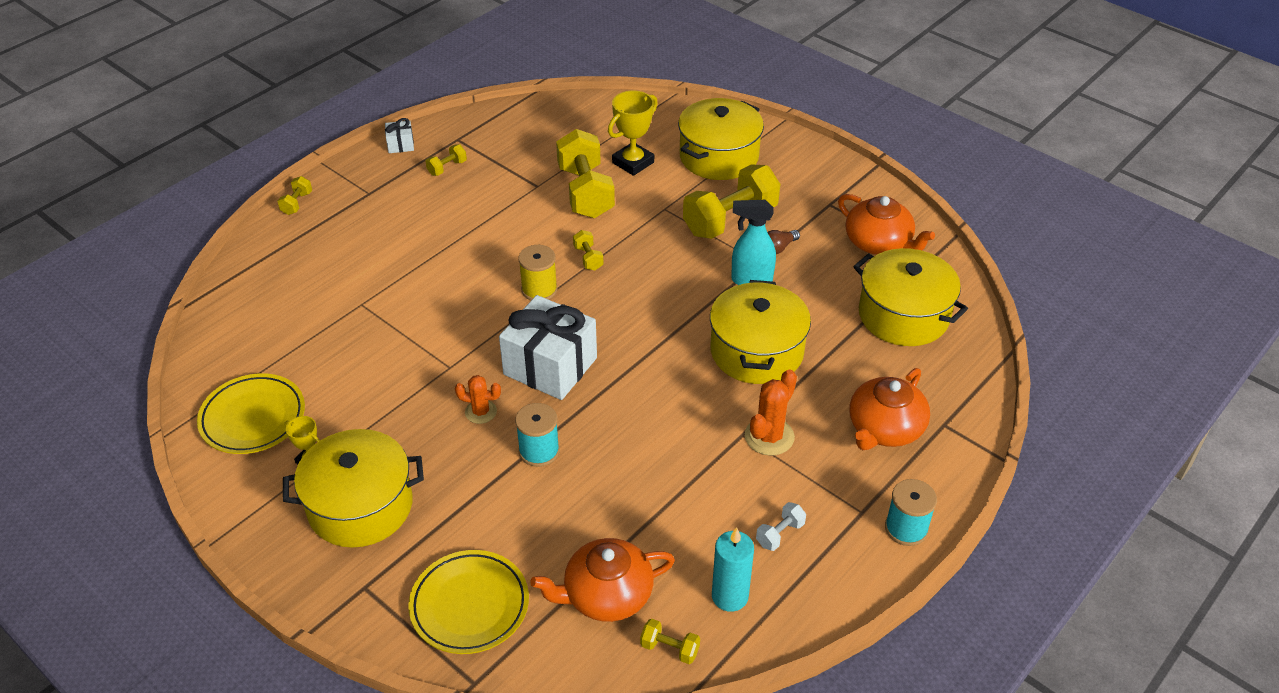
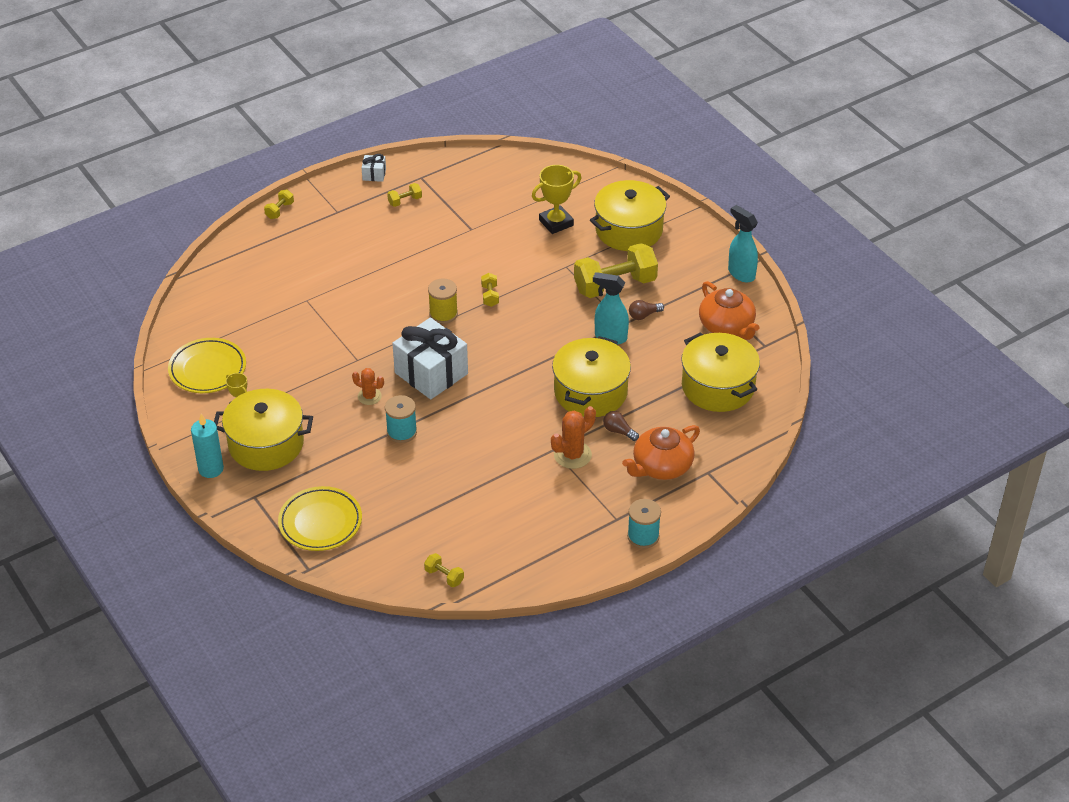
camera: 15 degrees right, 0 degrees up
(585, 192) = (508, 241): yellow dumbbell -> none
(606, 595) = (414, 535): orange teapot -> none
(730, 596) = (498, 553): turquoise candle -> turquoise candle (211, 469)
(780, 534) = (550, 521): white dumbbell -> none
(812, 394) = (619, 431): none -> brown light bulb
(865, 182) = (741, 273): none -> turquoise spray bottle

